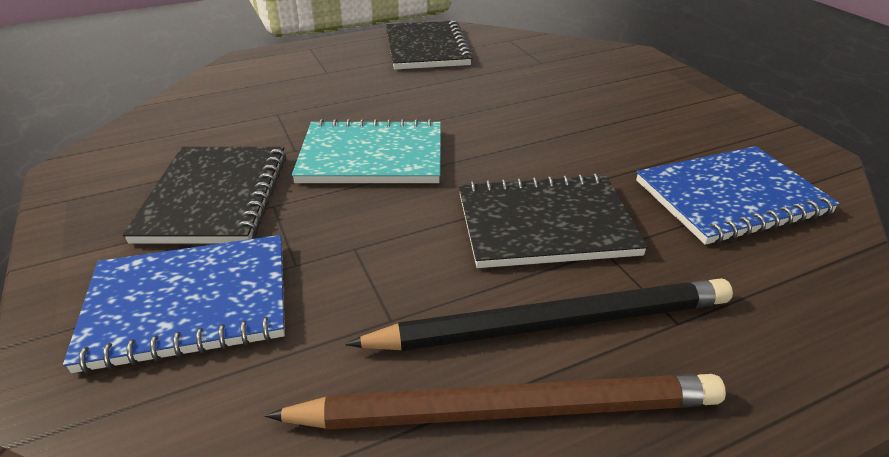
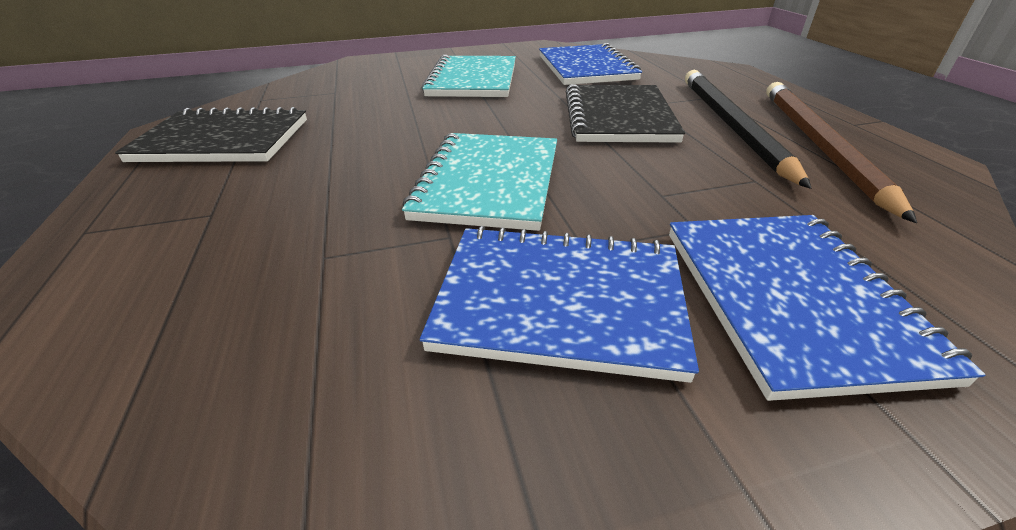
camera: 80 degrees left, 0 degrees up
(215, 197) = (560, 301): black notebook -> blue notebook
(618, 121) = (473, 80): none -> turquoise notebook

